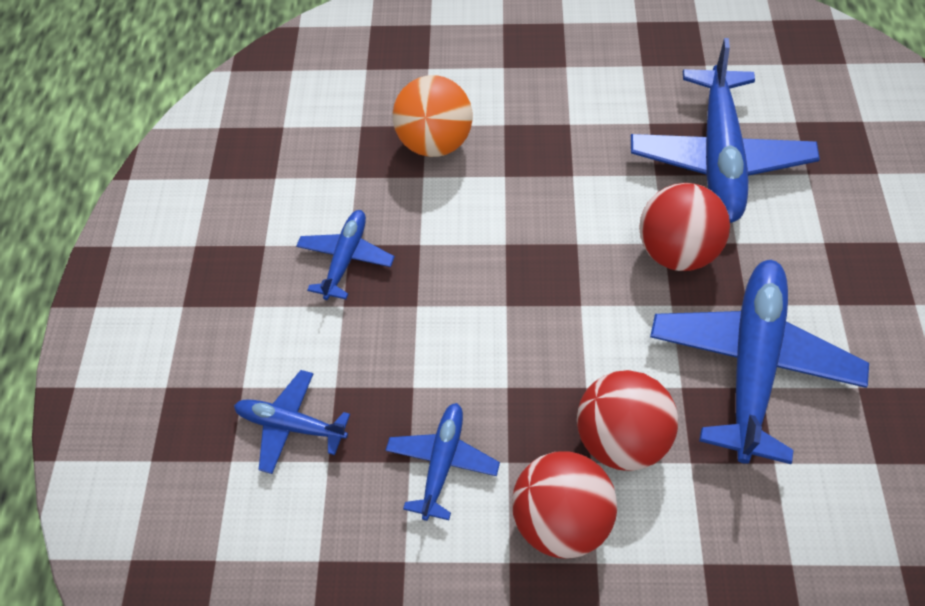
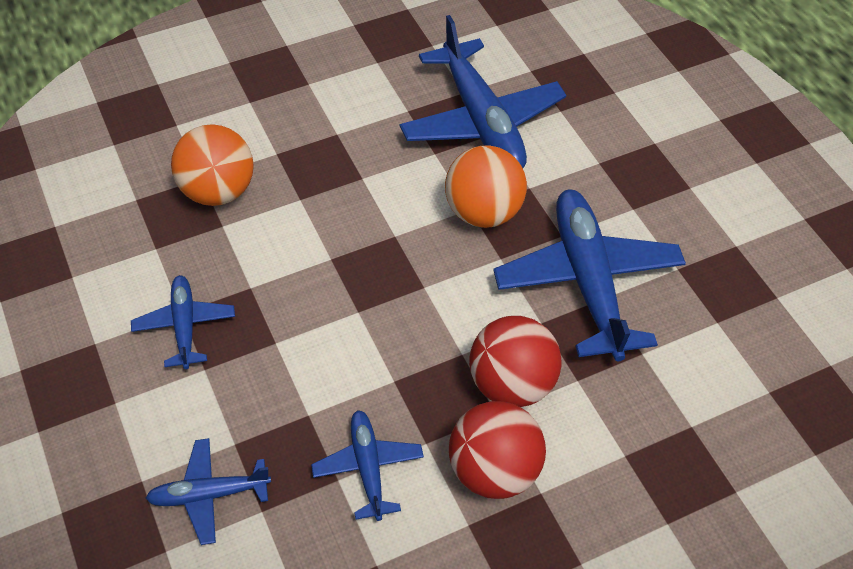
camera: 30 degrees left, 5 degrees down
(676, 251) = (483, 212): red ball -> orange ball

